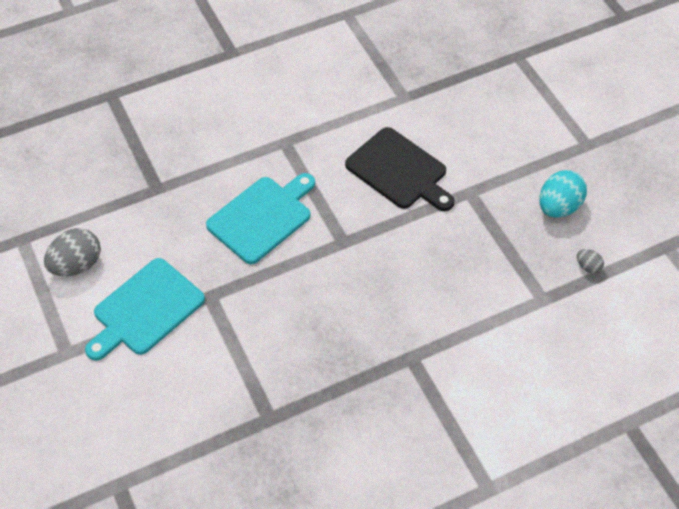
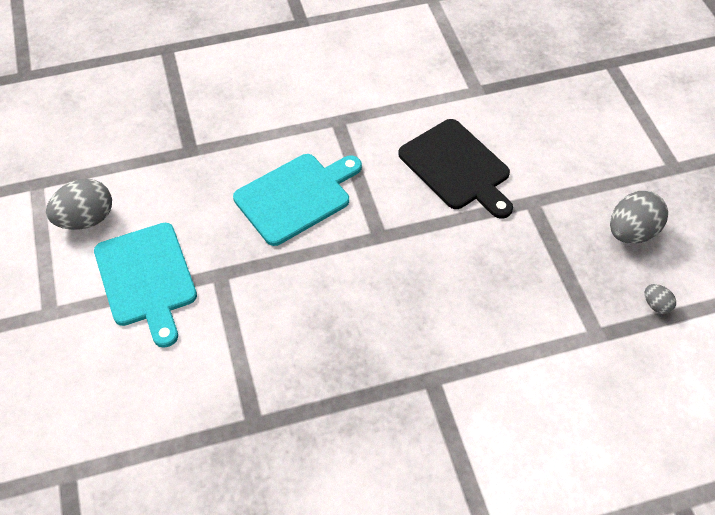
camera: 10 degrees right, 0 degrees up
(145, 309) = (146, 278): turquoise cutting board -> turquoise cutting board turned 75 degrees counterclockwise
(558, 207) = (631, 232): turquoise egg -> grey egg

